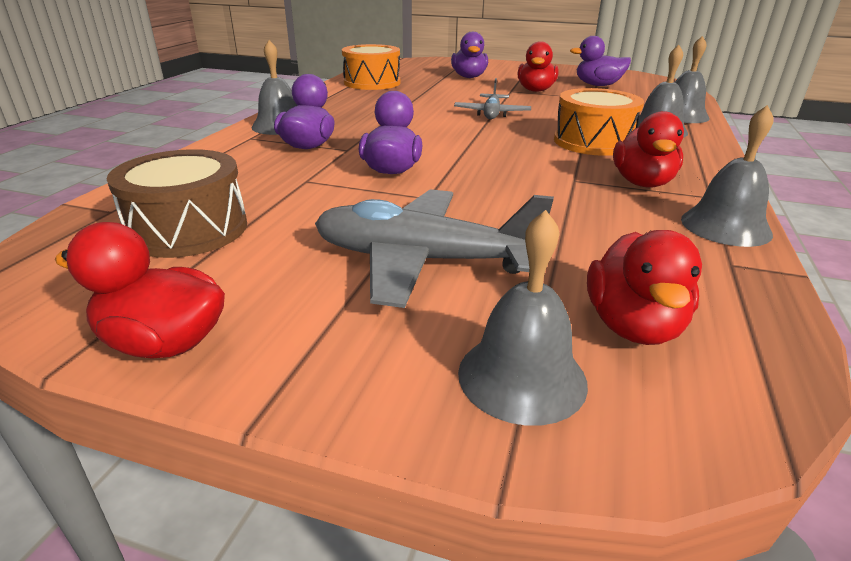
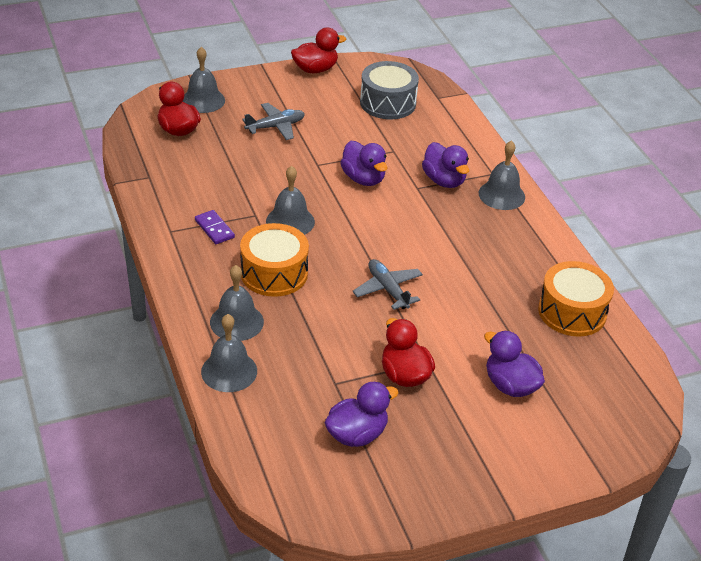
camera: 140 degrees right, 10 degrees up
(188, 229) = (388, 103): brown drum -> grey drum
(423, 260) = (275, 127): grey plane -> grey plane, size x0.60
(642, 183) = (214, 229): red duck -> purple domino
(725, 226) = (156, 204): grey bell -> grey bell (290, 221)

